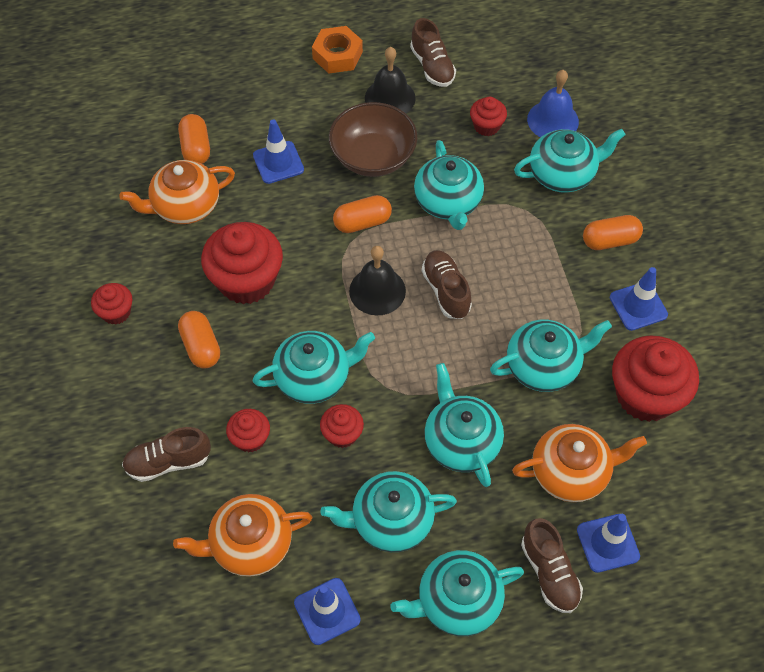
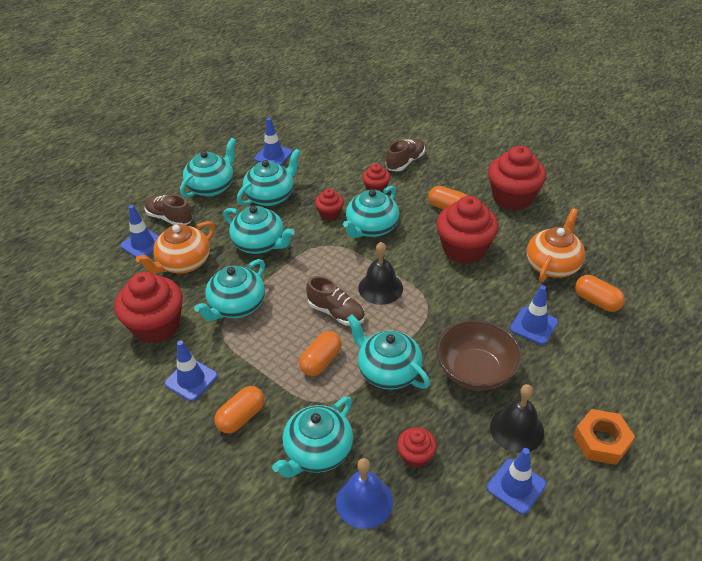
camera: 145 degrees right, 15 degrees down
(116, 312) = (512, 197): red cupcake -> red cupcake, size x1.98
(250, 544) = (332, 157): orange teapot -> none
(362, 222) = (433, 321): orange capsule -> orange capsule (321, 361)
(432, 66) = (516, 486): brown shoe -> blue traffic cone

